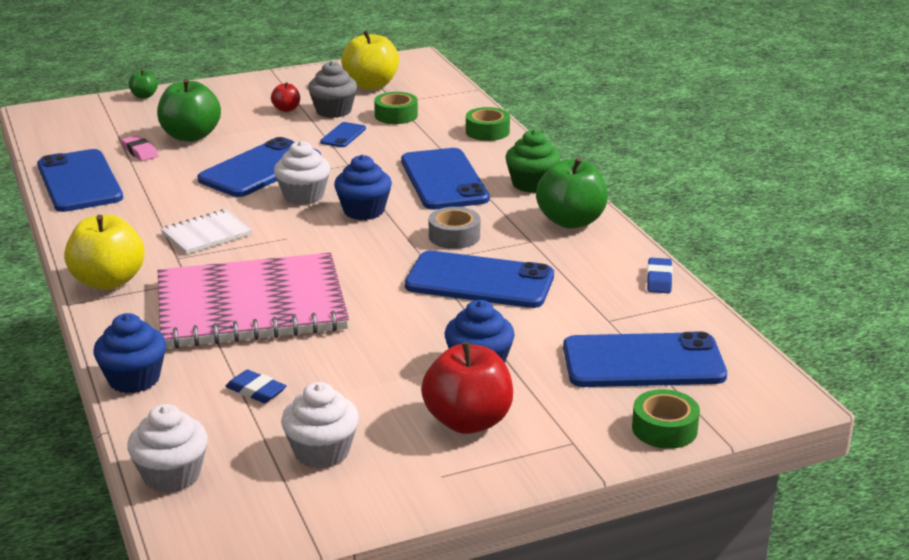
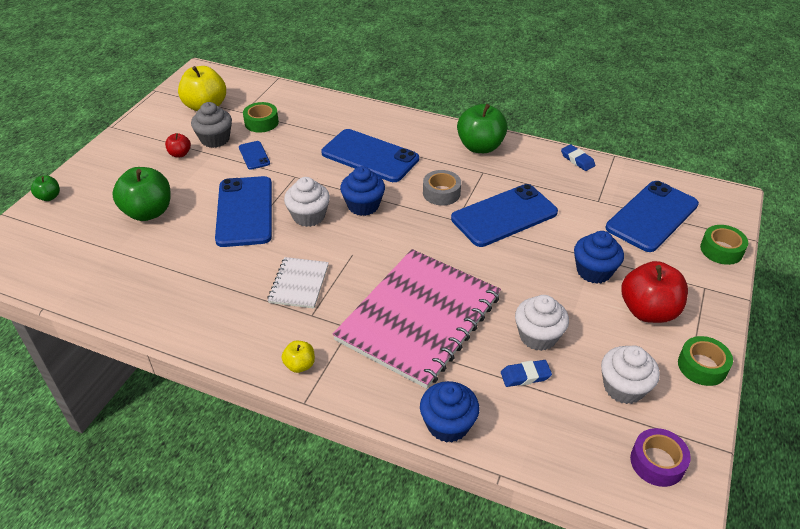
camera: 45 degrees left, 15 degrees up
(79, 182) = (130, 299): blue phone -> none
(108, 281) = (300, 365): yellow apple -> yellow apple, size x0.49
(140, 152) = (132, 246): pink eraser -> none
(172, 475) = (586, 471): white cupcake -> white cupcake (538, 336)
(240, 512) = (657, 462): none -> purple tape
(487, 131) = (336, 107): green tape -> green tape (702, 366)
(532, 184) = (420, 132): green cupcake -> none

